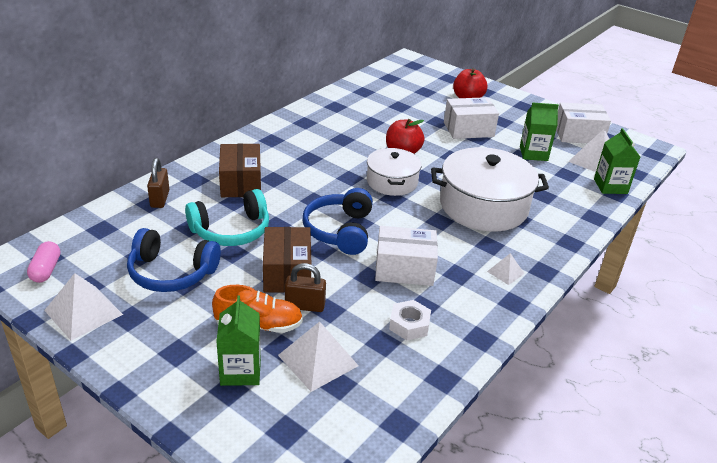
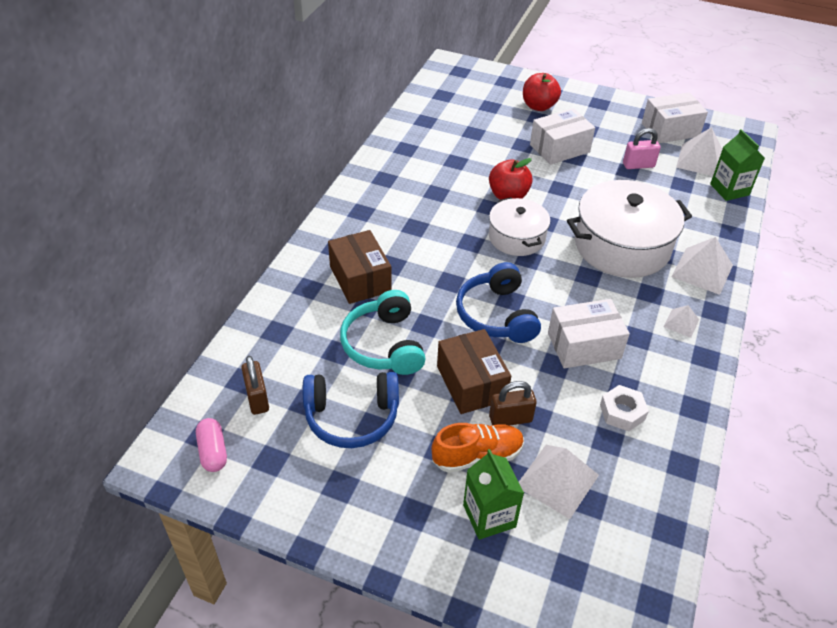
camera: 15 degrees left, 10 degrees up
(83, 312) = (287, 494): white pyramid -> white pyramid (702, 271)
(160, 199) = (284, 323): brown padlock -> brown padlock (257, 398)
(231, 230) = (384, 345): turquoise headphones -> turquoise headphones turned 120 degrees clockwise
(533, 153) = (638, 165): green carton -> pink padlock

